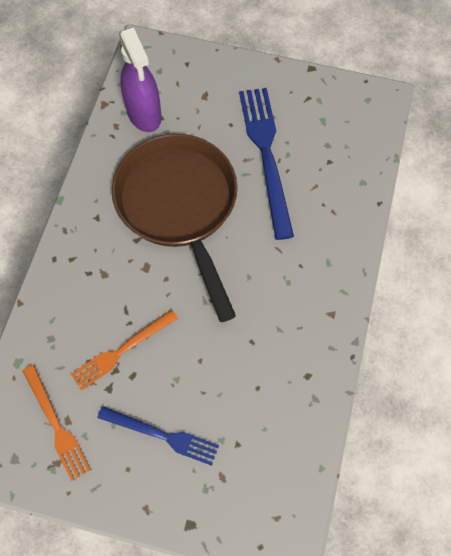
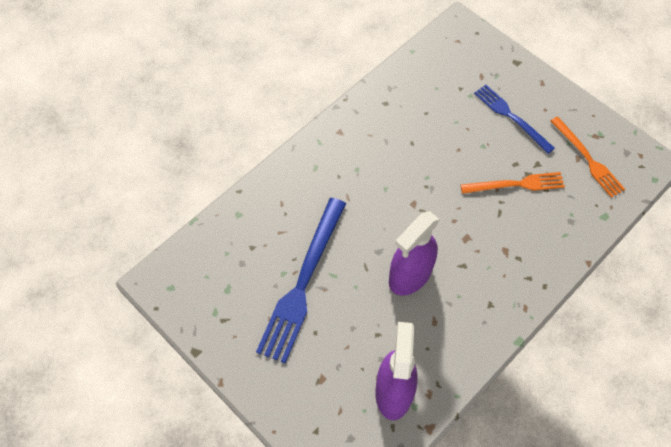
camera: 150 degrees left, 5 degrees down
(56, 425) = (587, 159): orange fork -> orange fork turned 150 degrees clockwise
(179, 206) = (410, 275): brown pan -> purple spray bottle

